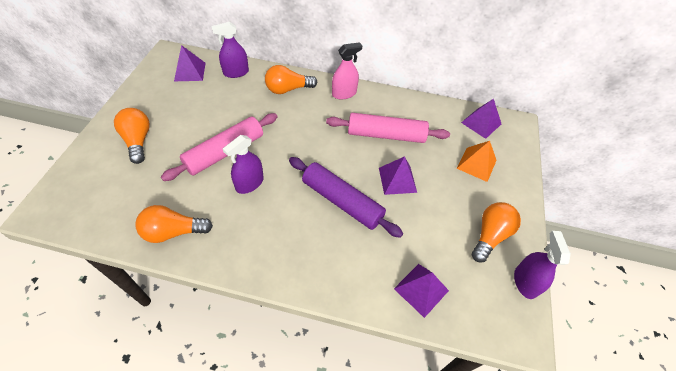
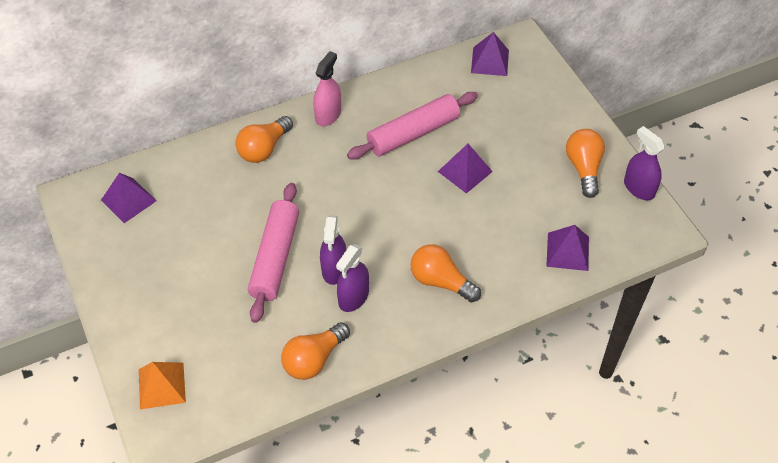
camera: 35 degrees left, 0 degrees up
(138, 141) = (169, 309): orange light bulb -> orange light bulb (440, 281)
(236, 72) = (184, 167): purple spray bottle -> purple spray bottle (353, 297)
(342, 201) = (436, 225): purple rolling pin -> none
(476, 164) = (520, 108): orange pyramid -> orange pyramid (161, 385)

